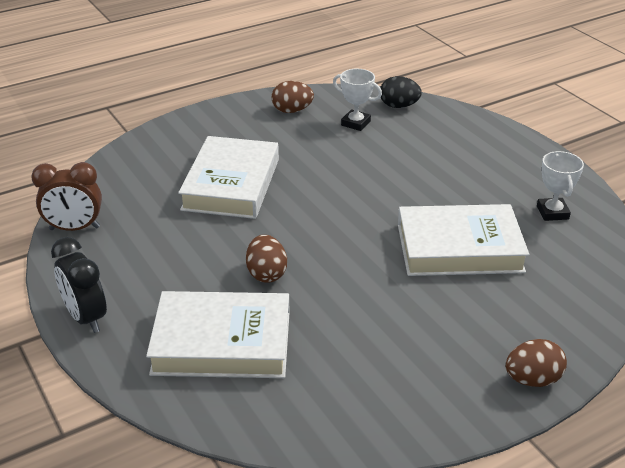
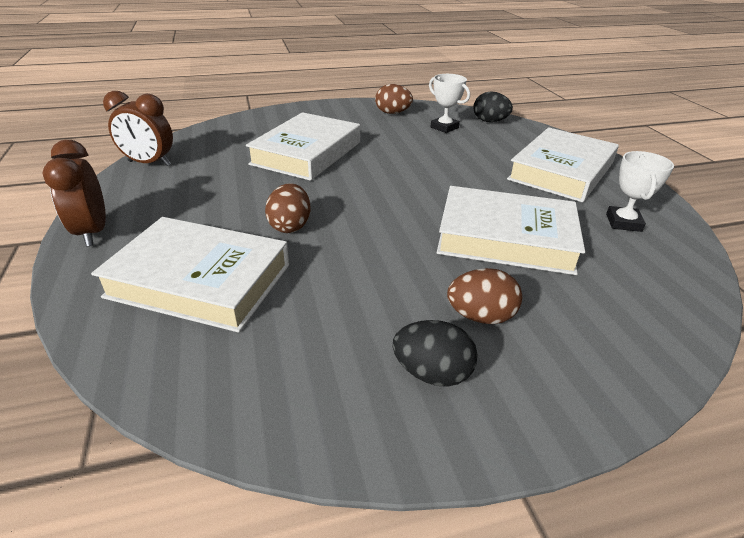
camera: 15 degrees right, 0 degrees up
(86, 318) = (93, 232): black clock -> brown clock
(443, 376) = (432, 373): none -> black egg
(487, 162) = (561, 171): none -> white book
(532, 379) = (552, 406): brown egg -> brown egg (480, 316)

